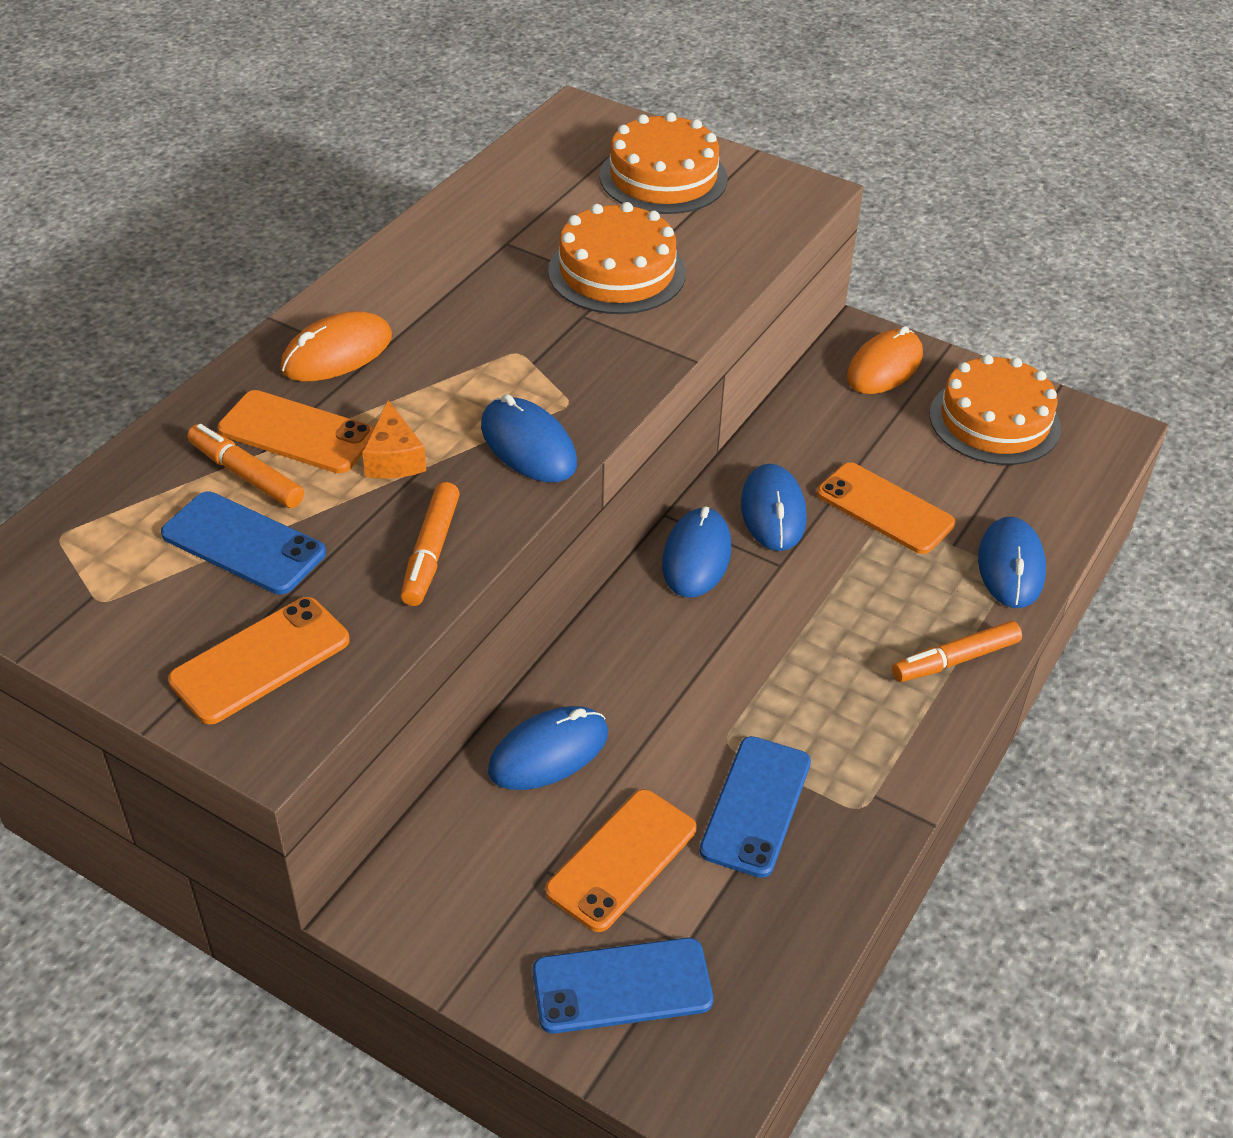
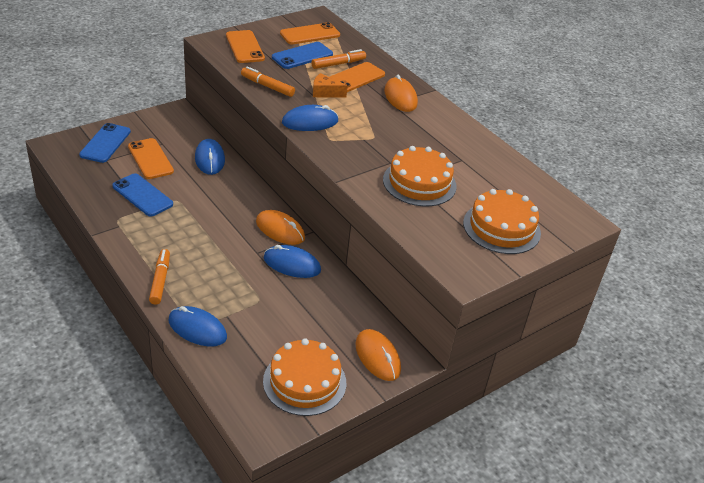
camera: 110 degrees right, 5 degrees down
(696, 556) = (280, 230): blue mouse -> orange mouse
(885, 508) = (267, 303): orange phone -> orange phone (310, 34)

